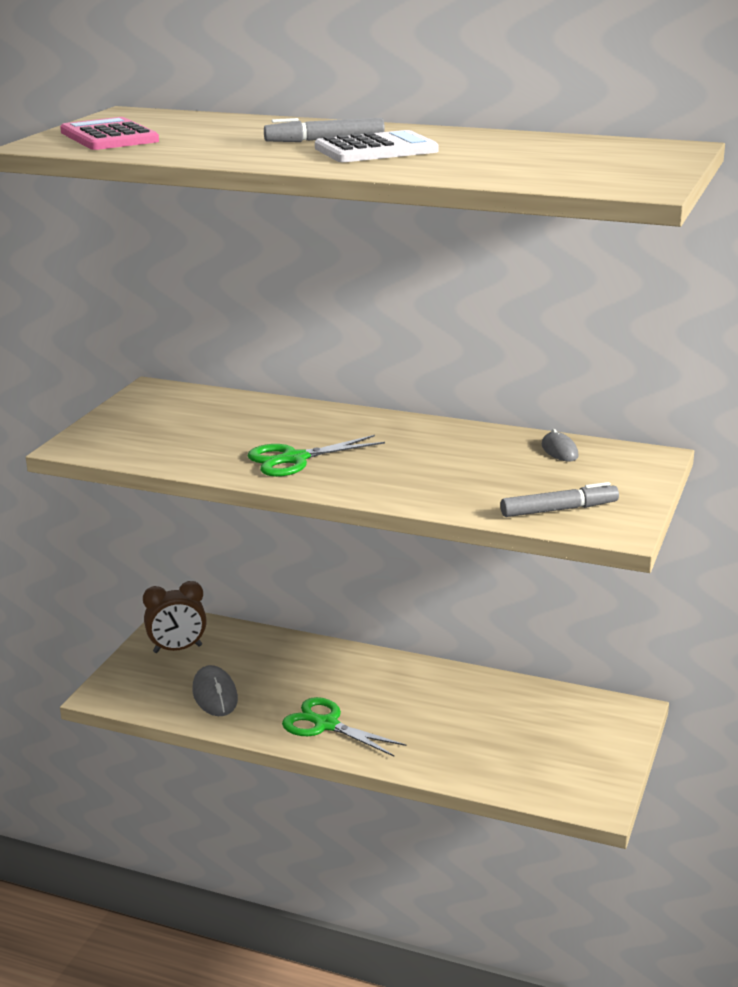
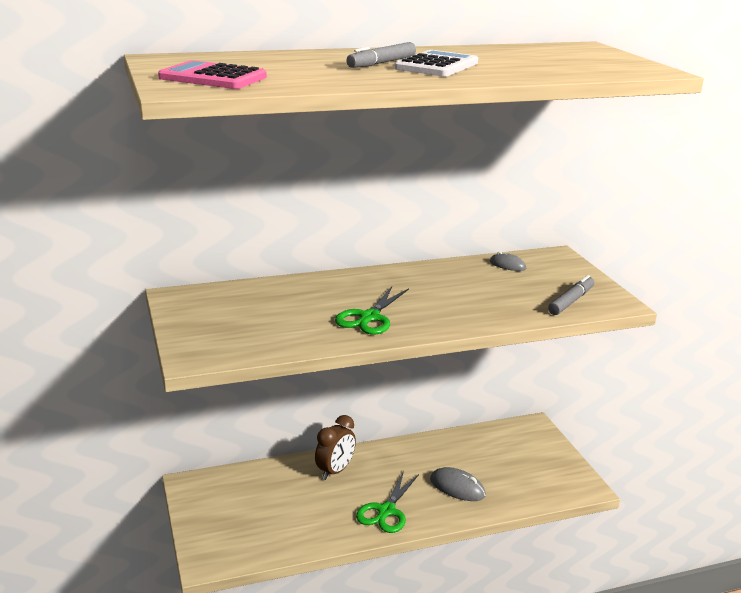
camera: 40 degrees left, 0 degrees up
(177, 649) = (219, 503): brown clock -> brown clock (335, 471)
(215, 695) = (288, 524): grey mouse -> grey mouse (457, 487)
(326, 725) = (386, 511): green scissors -> green scissors turned 60 degrees counterclockwise

